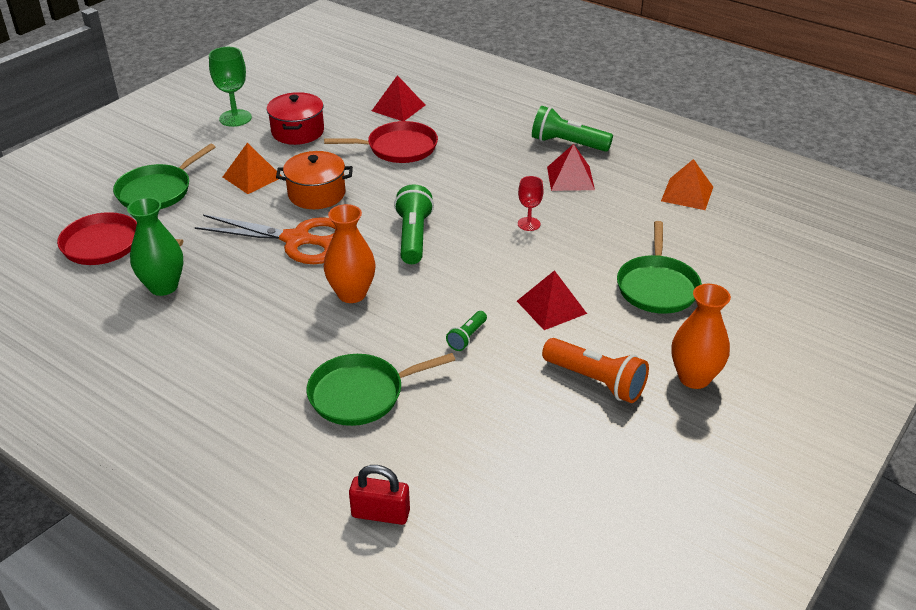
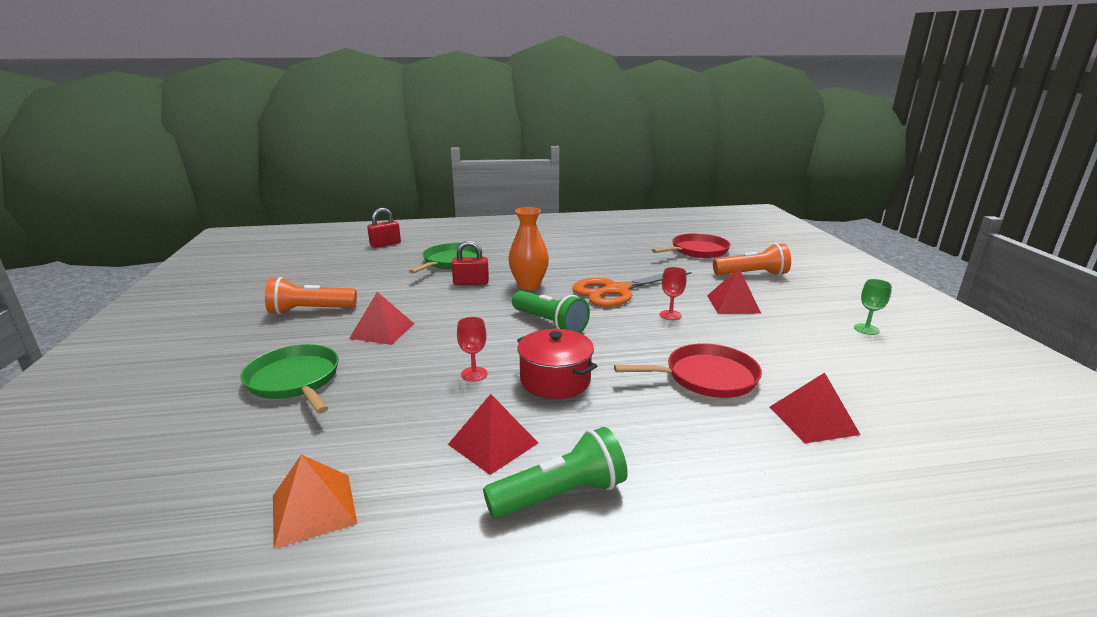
camera: 135 degrees right, 15 degrees down
(157, 191) = (752, 274): green pan -> orange flashlight
(163, 286) = (628, 252): green vase -> none
(235, 118) = (866, 329): green goblet -> green goblet, size x0.62
(252, 177) = (733, 304): orange pyramid -> red pyramid
(298, 132) = (804, 345): red pot -> red pot (555, 380)
(316, 194) = (670, 315): orange pot -> red goblet
(396, 333) = (471, 283): none -> red padlock
(398, 148) = (706, 377): red pan -> red pan turned 135 degrees counterclockwise
(467, 337) = (424, 296): green flashlight -> none
(694, 378) = (229, 338): orange vase -> none

